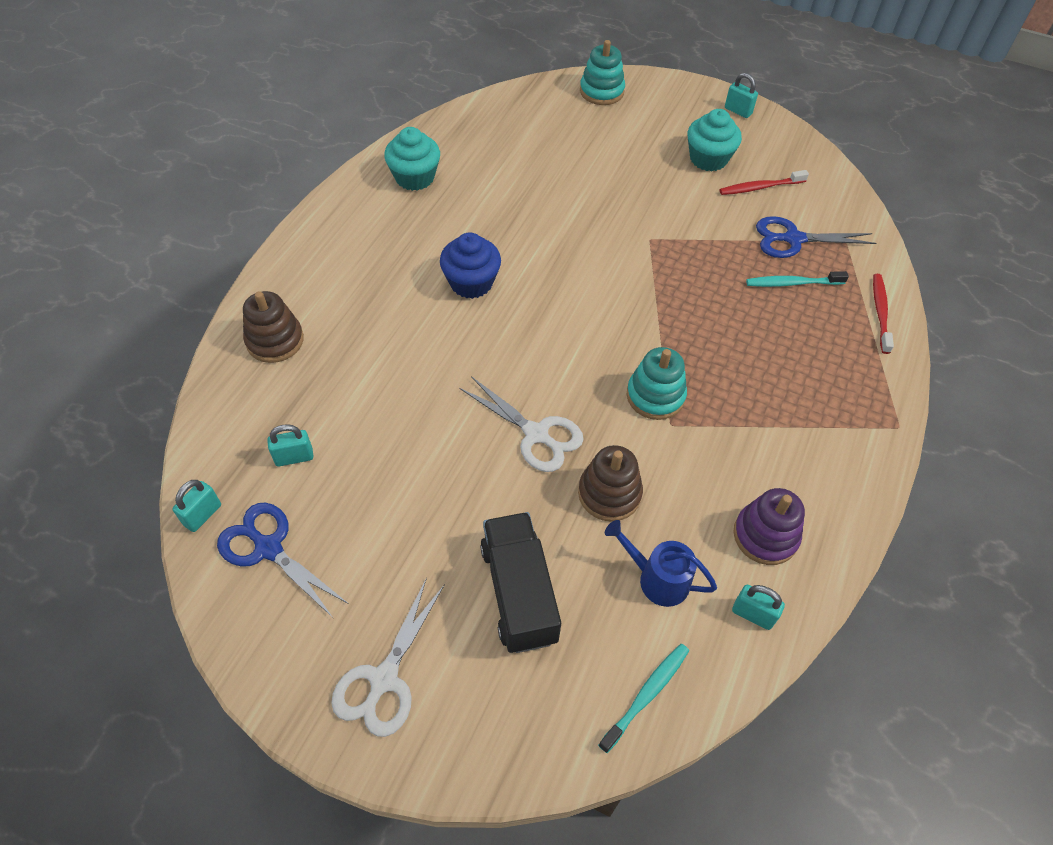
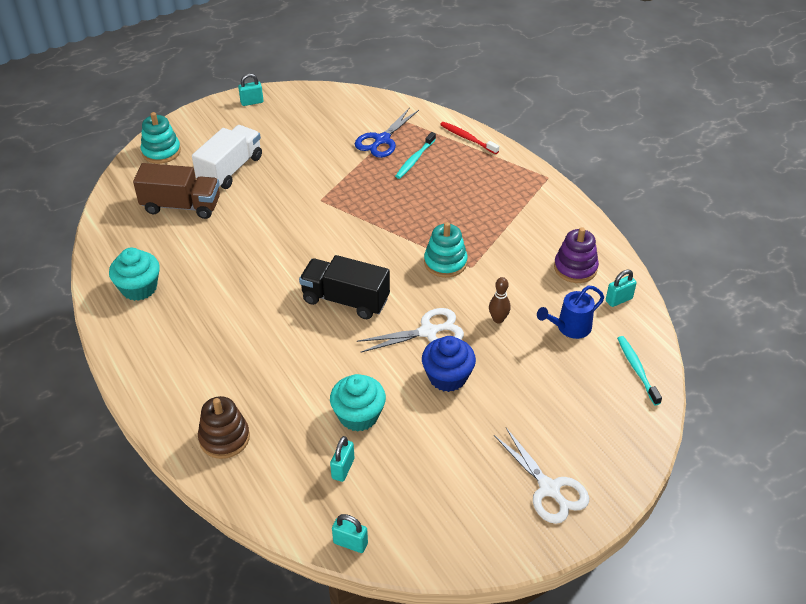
camera: 55 degrees left, 10 degrees down
(203, 515) = (350, 543): turquoise padlock -> turquoise padlock turned 45 degrees counterclockwise
(268, 548) = (408, 513): blue scissors -> none
(471, 282) = (273, 304): blue cupcake -> blue cupcake (447, 377)
(519, 593) = (535, 395): black truck -> black truck (345, 300)
(543, 145) = (181, 206): none -> brown truck
(609, 493) = (498, 319): brown stacking toy -> brown bowling pin
(625, 150) = (230, 170): none -> white truck
(708, 159) = (279, 138): turquoise cupcake -> turquoise cupcake (358, 415)
(760, 187) = (327, 130): red toothbrush -> none

